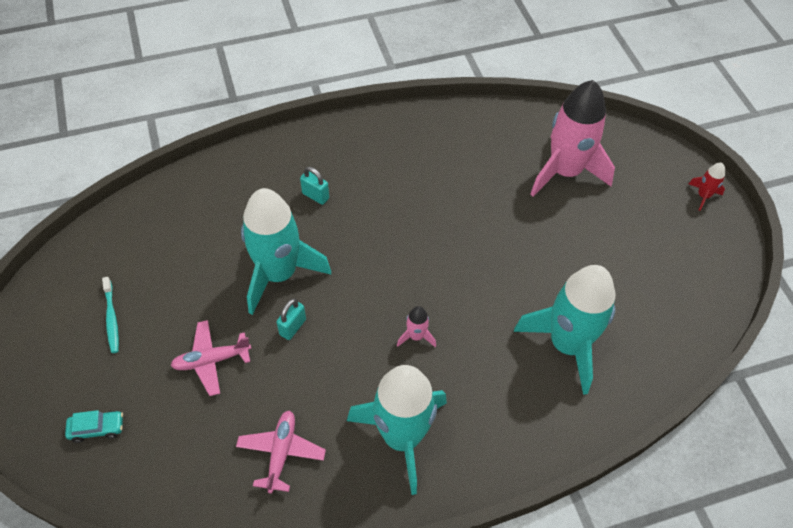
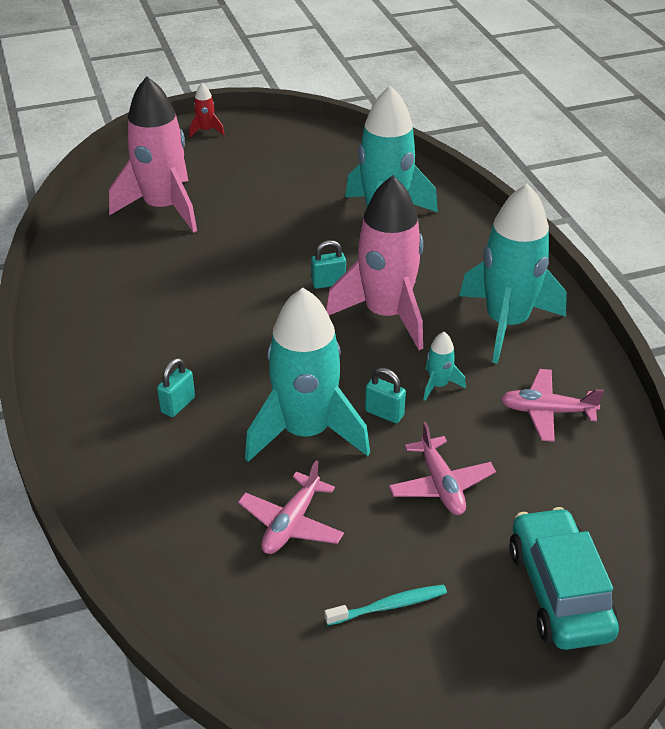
camera: 90 degrees left, 15 degrees down
(97, 428) = (559, 591): turquoise car -> turquoise car, size x2.06
(192, 264) = (291, 523): none -> pink plane
(322, 369) = (438, 385): none -> turquoise rocket
(416, 336) = (386, 314): pink rocket -> pink rocket, size x2.46
(460, 293) = (328, 283): none -> turquoise padlock

